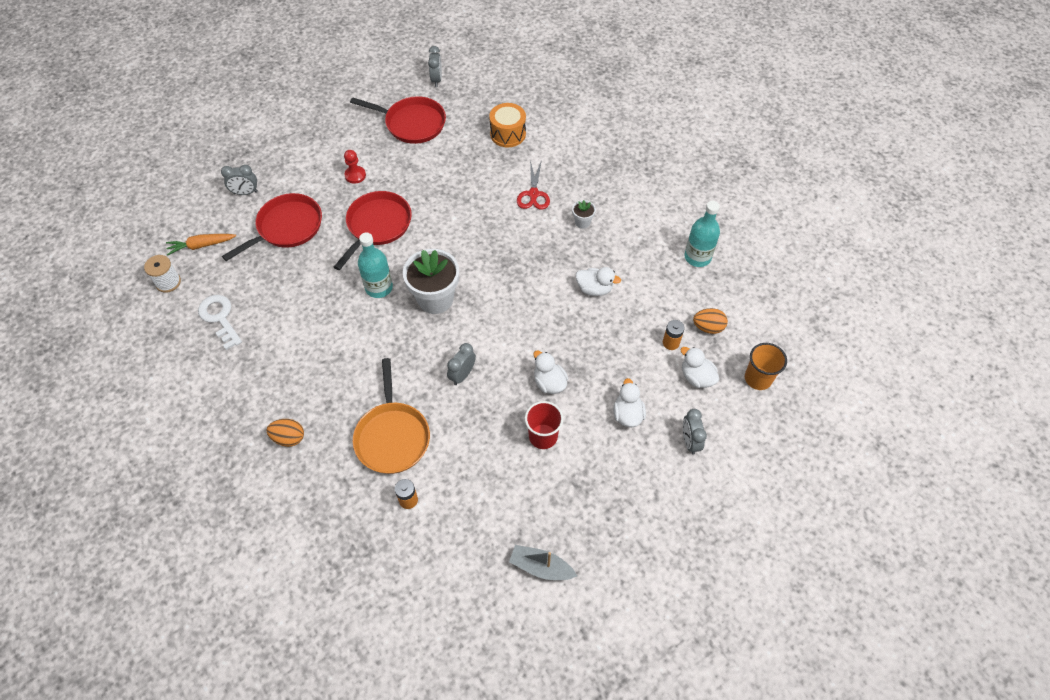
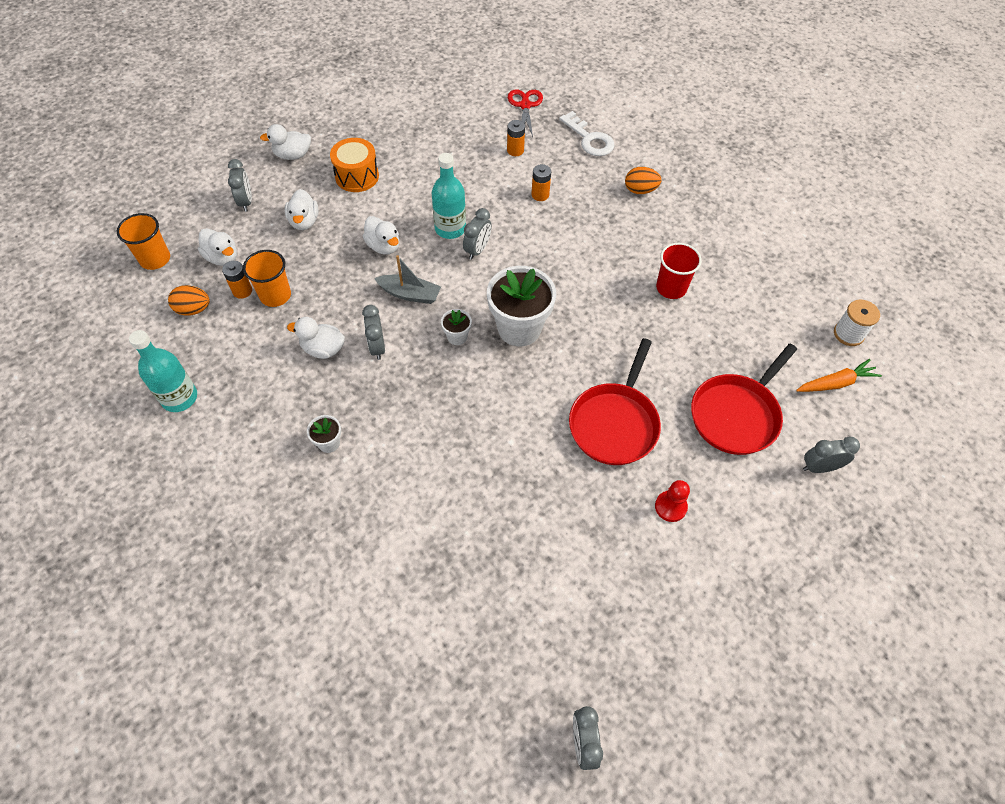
camera: 175 degrees right, 0 degrees up
(219, 318) = (765, 296): white key -> white key (589, 139)
(379, 287) = (590, 339): turquoise bottle -> turquoise bottle (450, 228)
(392, 437) = (540, 195): orange pan -> orange battery
(412, 123) = (606, 622): red pan -> none
(487, 294) = (457, 337): none -> white flower pot
(508, 134) = (440, 607): orange drum -> orange drum (357, 176)
(533, 194) = (398, 487): red scissors -> red scissors (525, 105)
(541, 567) = (396, 113): grey boat -> grey boat (410, 294)
(543, 436) = (392, 200): red cup -> red cup (671, 288)
(551, 288) = (377, 347): none -> grey clock
(641, 337) = (275, 295): none -> orange cup
(653, 504) = (293, 155): none -> white duck

